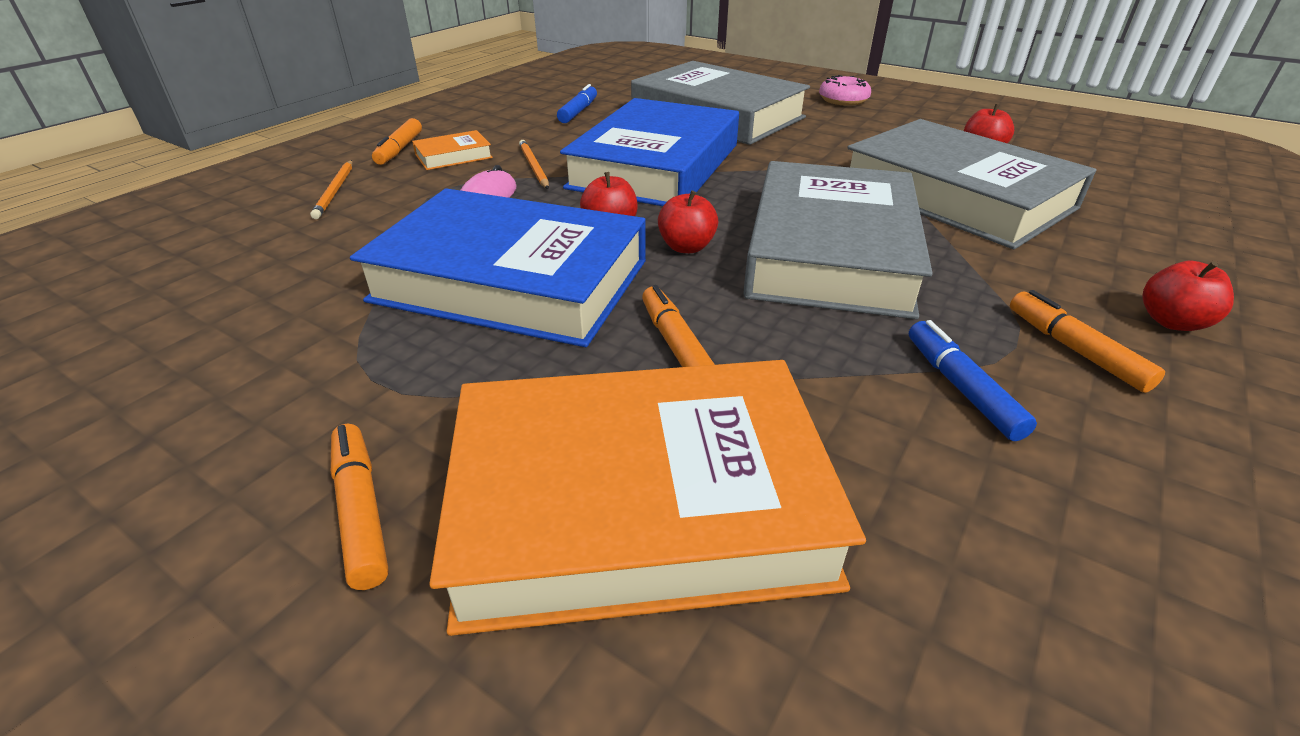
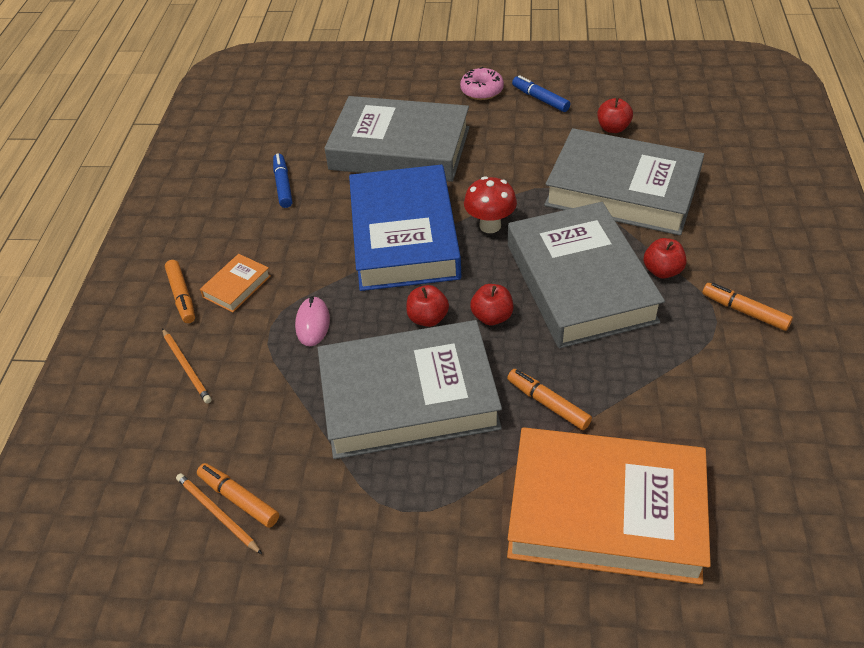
camera: 25 degrees left, 10 degrees up
(361, 511) = (483, 585): orange marker -> orange marker (239, 499)
(511, 281) = (408, 397): blue book -> grey book
(533, 167) = (314, 274): orange pencil -> orange pencil (217, 513)
(639, 504) = (605, 512): orange book -> orange book turned 45 degrees clockwise
(759, 182) = (490, 226): none -> red mushroom
(961, 388) = (705, 366): blue marker -> blue marker (540, 99)
(1171, 322) = (781, 267): red apple -> red apple (662, 271)

